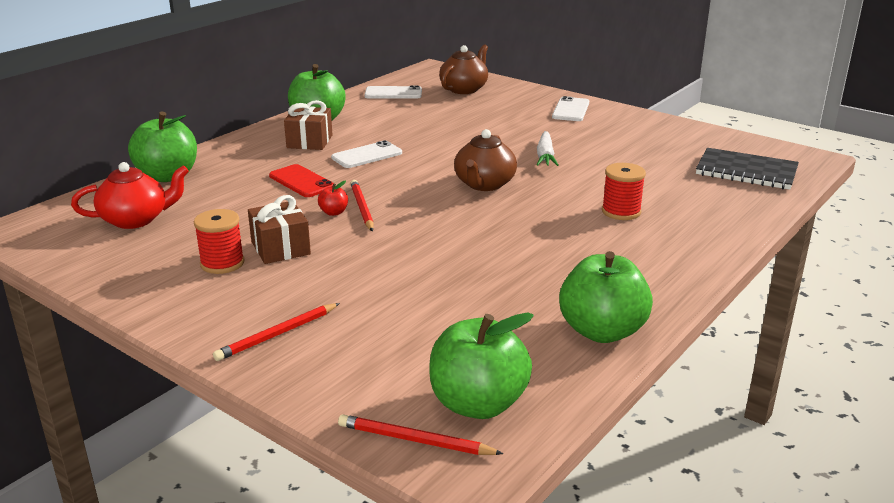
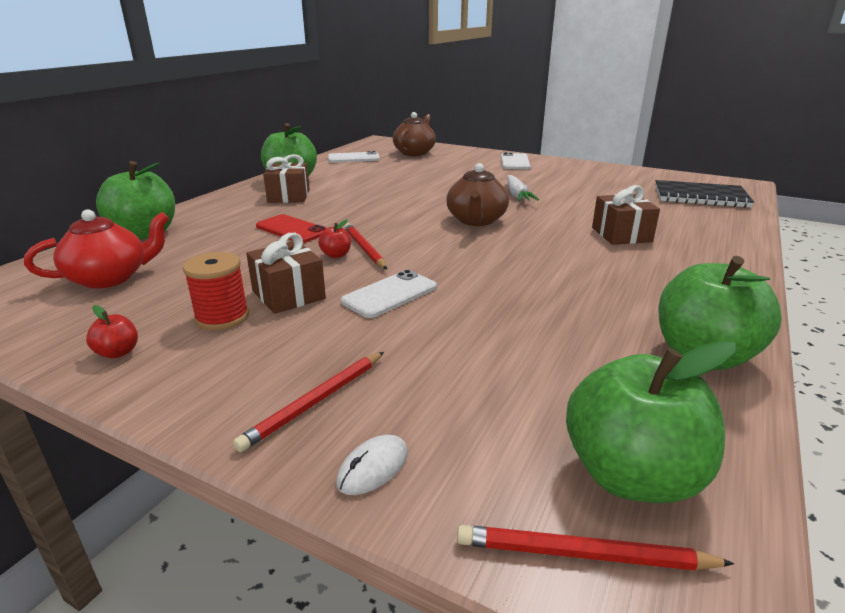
camera: 10 degrees left, 0 degrees up
(140, 285) = (118, 352): none -> red apple
(303, 380) = (373, 467): none -> white mouse
(367, 155) = (350, 204): white phone -> white phone (390, 294)
(621, 212) = (621, 235): red spool -> brown gift

